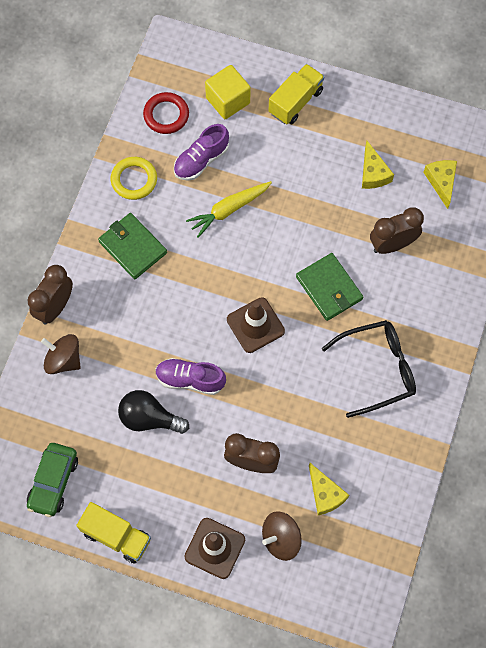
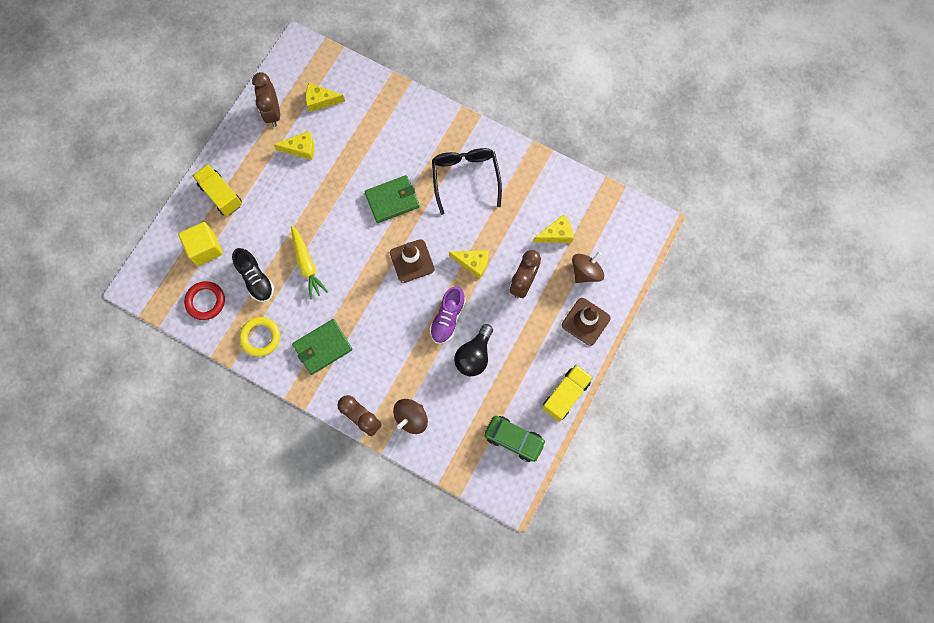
camera: 80 degrees left, 5 degrees up
(201, 160) = (256, 279): purple shoe -> black shoe
(266, 397) = (473, 263): none -> yellow cheese
(281, 539) = (585, 272): brown spinning top -> brown spinning top turned 120 degrees counterclockwise
(392, 244) = (365, 147): brown clock -> brown clock (272, 113)

